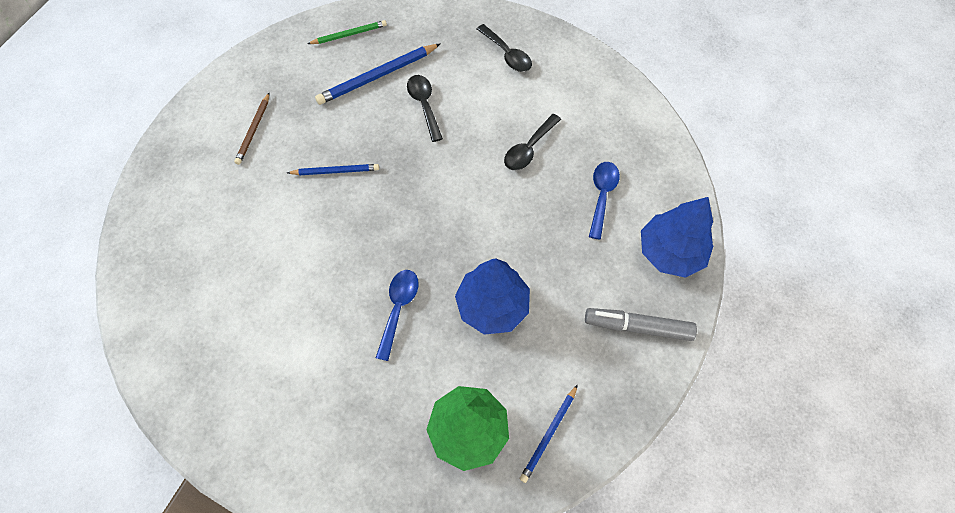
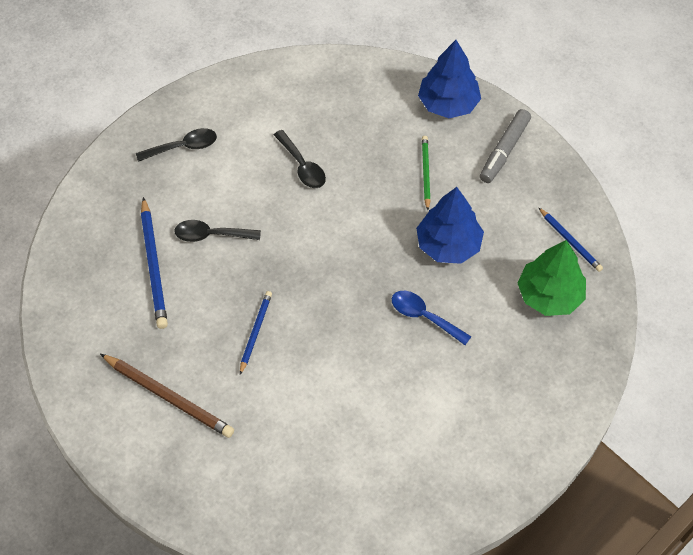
camera: 70 degrees left, 5 degrees down
(254, 130) = (169, 396): brown pencil -> brown pencil, size x1.65
(349, 34) = (82, 278): green pencil -> green pencil (425, 173)
(602, 196) = (375, 130): blue spoon -> none

